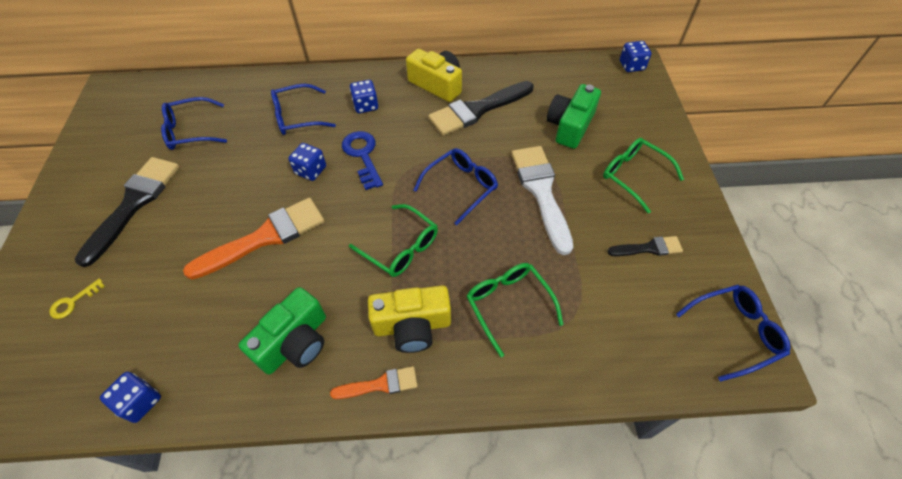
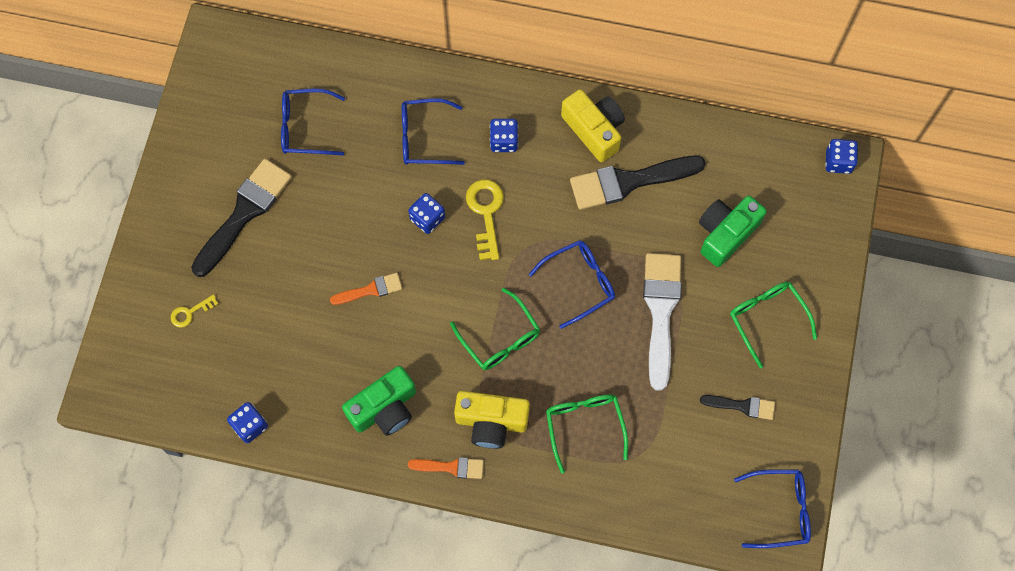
camera: 15 degrees right, 15 degrees up
(265, 237) = (370, 290): orange brush -> orange brush, size x0.52
(362, 155) = (486, 213): blue key -> yellow key

